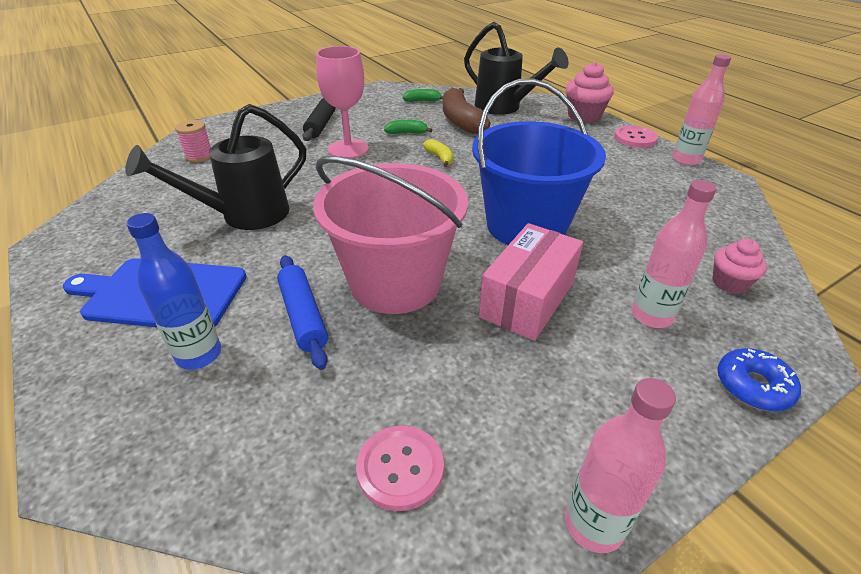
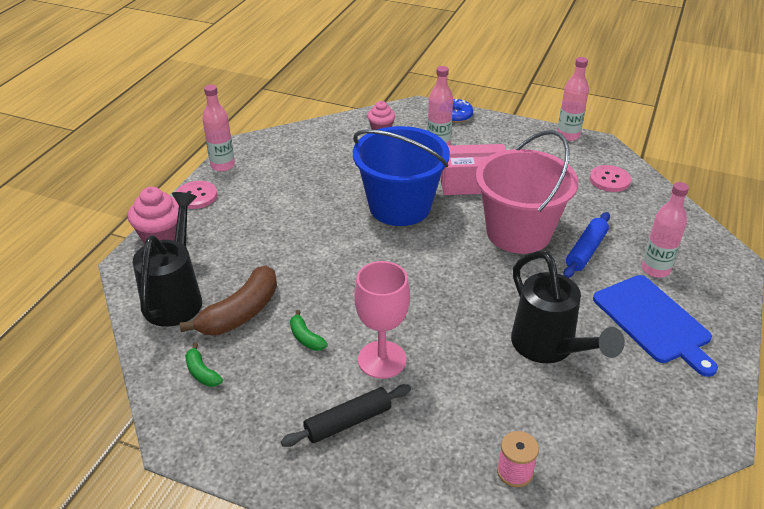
camera: 125 degrees left, 0 degrees up
(199, 355) = (655, 269): blue bottle -> pink bottle
(244, 216) = (549, 348): black watering can -> black watering can turned 45 degrees clockwise
(440, 158) = (340, 288): yellow banana -> none

